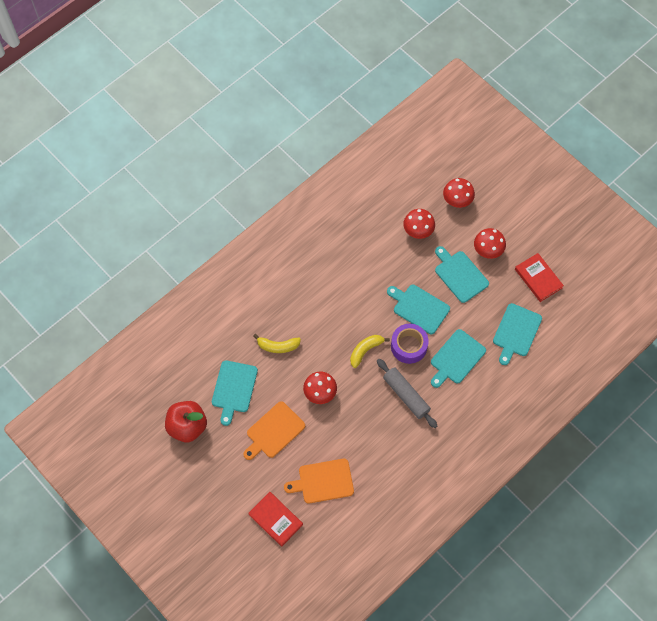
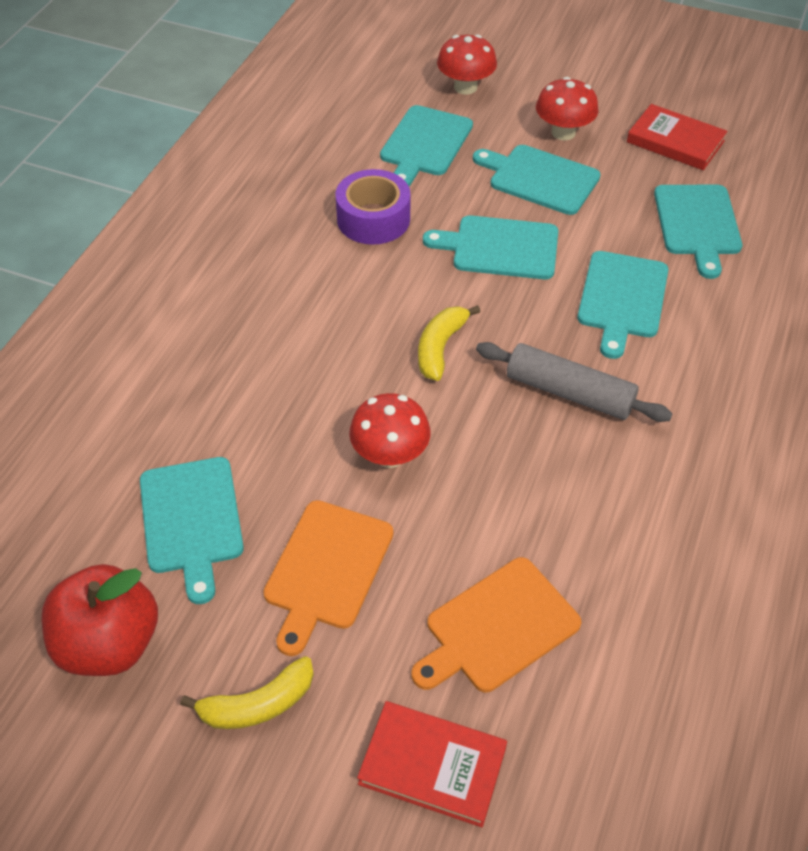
camera: 25 degrees left, 15 degrees down
(278, 346) = (253, 405): yellow banana -> yellow banana (258, 704)
(409, 346) = (520, 311): purple tape -> purple tape (373, 219)
(418, 231) = (425, 144): red mushroom -> turquoise cutting board

